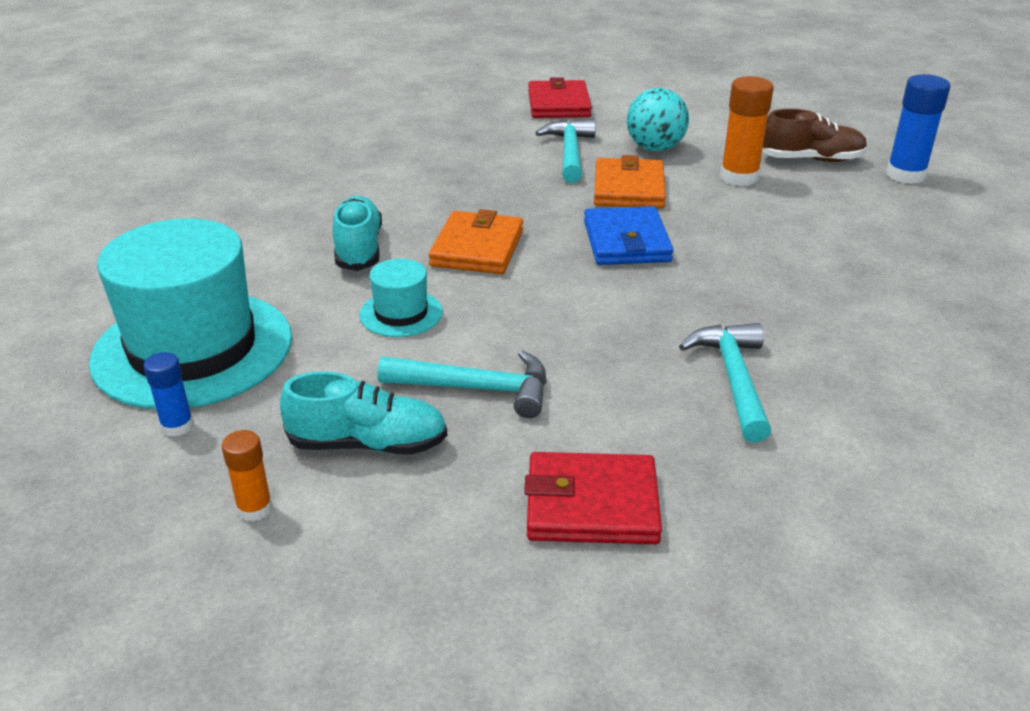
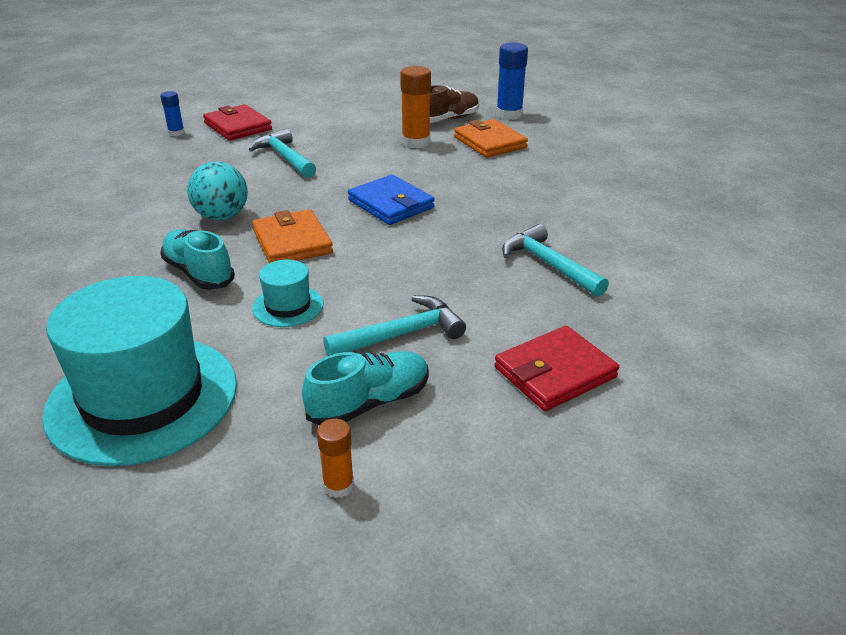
camera: 35 degrees left, 0 degrees up
(177, 426) = (201, 459): blue glue stick -> blue glue stick (176, 133)
(629, 189) = (353, 170): orange wallet -> orange wallet (490, 142)
(655, 148) = (341, 139): turquoise ball -> turquoise ball (222, 217)

